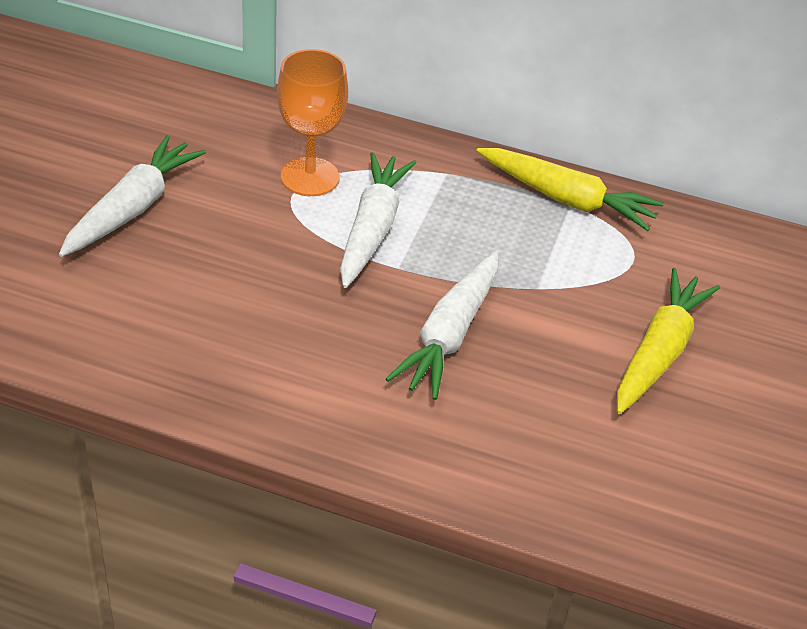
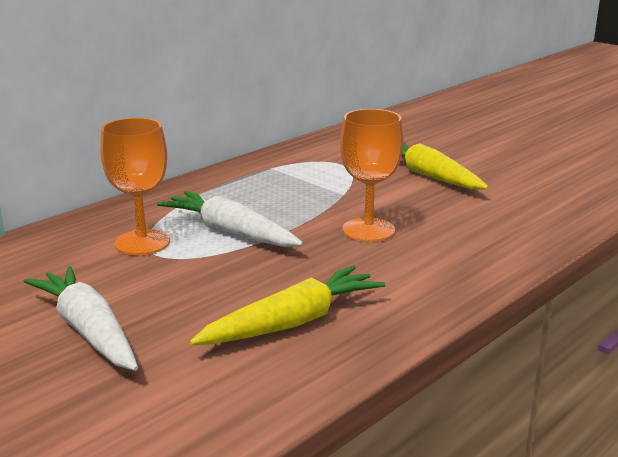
camera: 60 degrees left, 20 degrees down
(449, 334) = (368, 230): white carrot -> orange goblet
(566, 199) = (264, 167): yellow carrot -> yellow carrot (293, 322)

